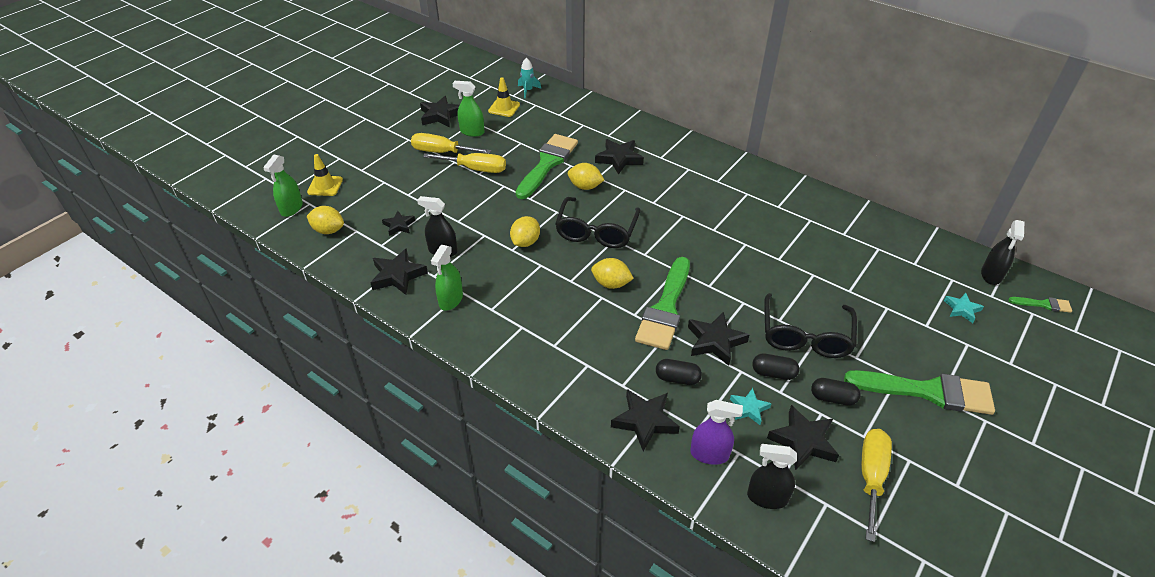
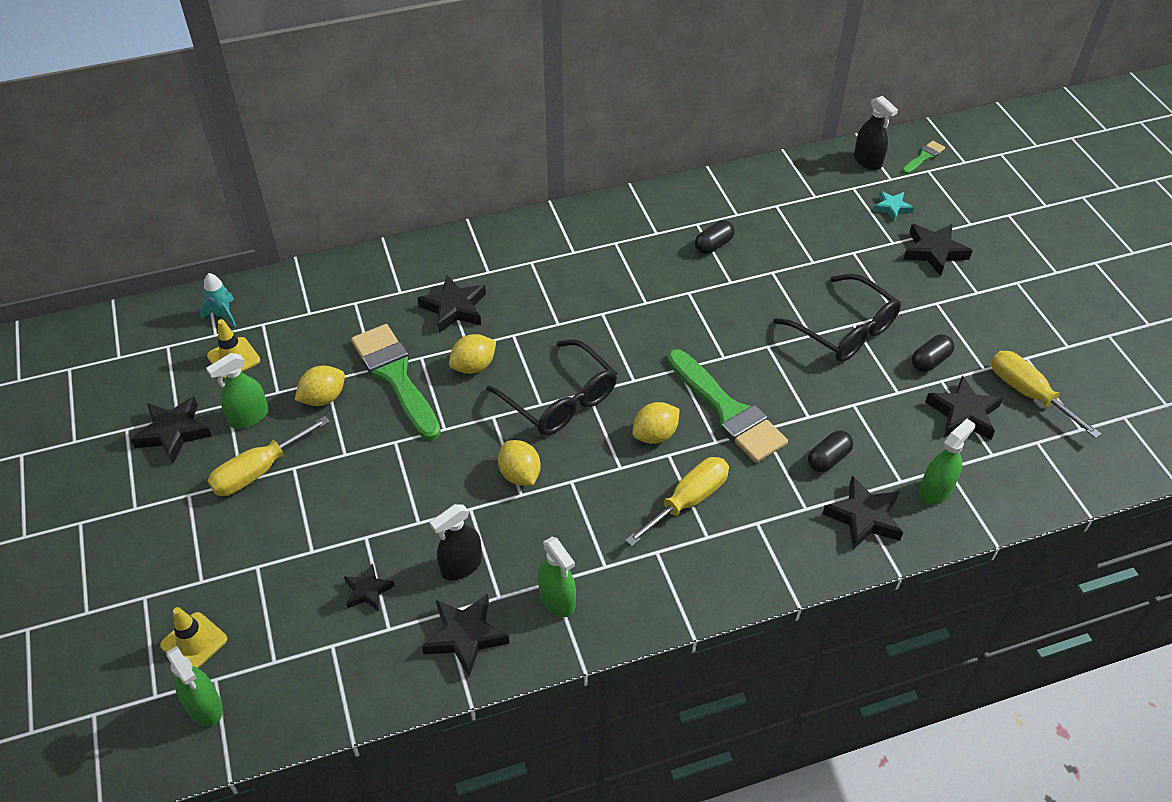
camera: 55 degrees left, 5 degrees up
(328, 230) = (300, 679): yellow lemon -> yellow lemon (323, 398)
(475, 169) = (332, 453): yellow screwdriver -> yellow screwdriver (688, 501)
(709, 454) = (935, 490): purple spray bottle -> green spray bottle
(715, 341) = (802, 400): black star -> black star (934, 252)
(749, 408) = (902, 427): turquoise star -> none
(767, 497) = (1007, 478): black spray bottle -> none
(773, 373) = (873, 382): black capsule -> black capsule (713, 245)
(928, 391) = (965, 295): green brush -> none

